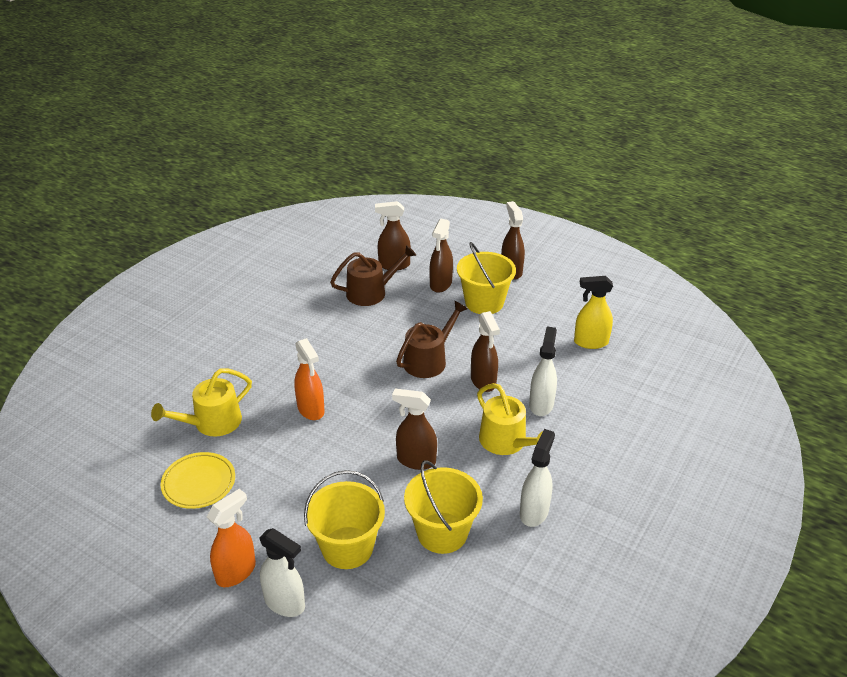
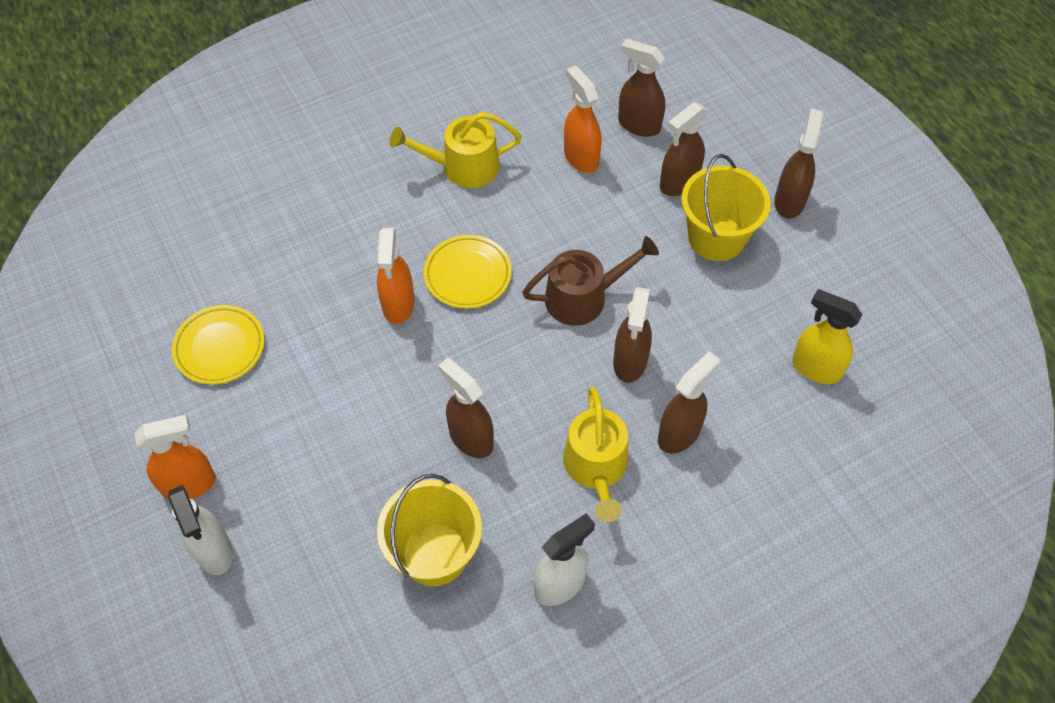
camera: 30 degrees right, 20 degrees up
(212, 423) = (281, 271): yellow watering can -> yellow watering can (463, 167)
(345, 376) = (468, 274): none -> yellow plate
(347, 547) = (320, 516): yellow bucket -> none
(371, 292) = (581, 157): brown watering can -> orange spray bottle
(541, 404) = (679, 433): white spray bottle -> brown spray bottle

